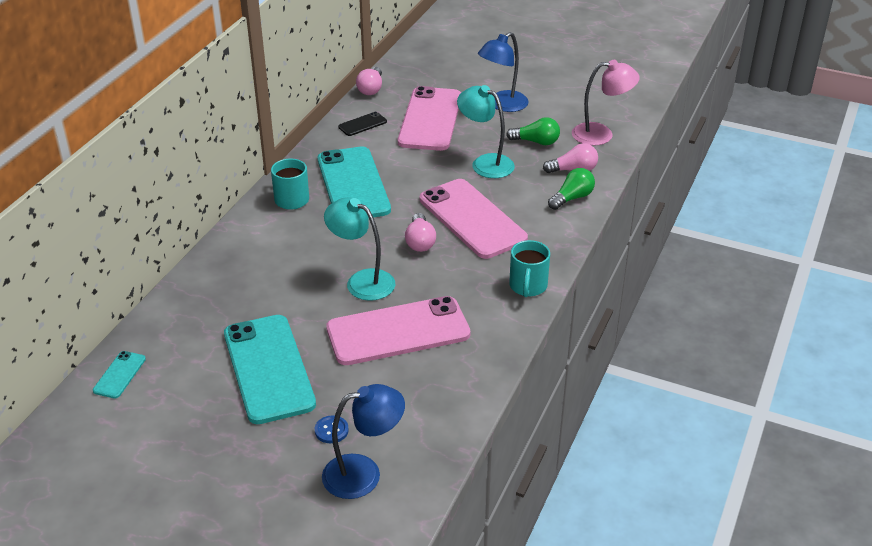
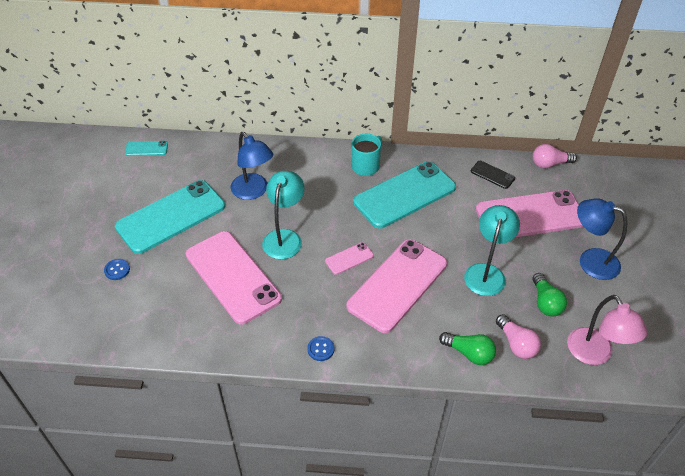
camera: 70 degrees right, 10 degrees up
(364, 473) = (78, 301): blue lamp -> blue lamp (253, 191)
(420, 242) = (349, 258): pink light bulb -> pink phone
(528, 286) = (321, 349): turquoise mug -> blue button

